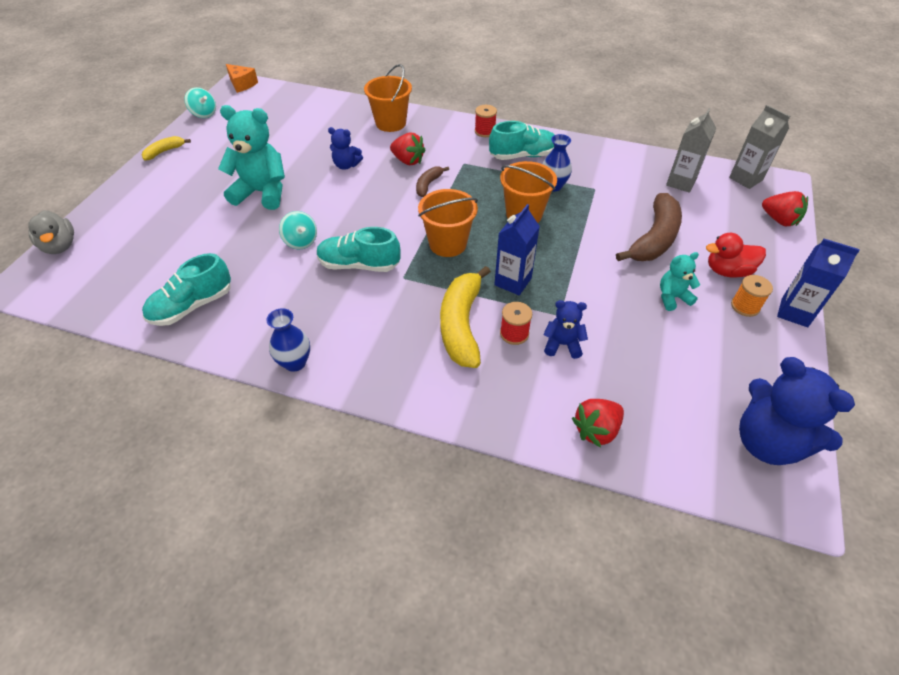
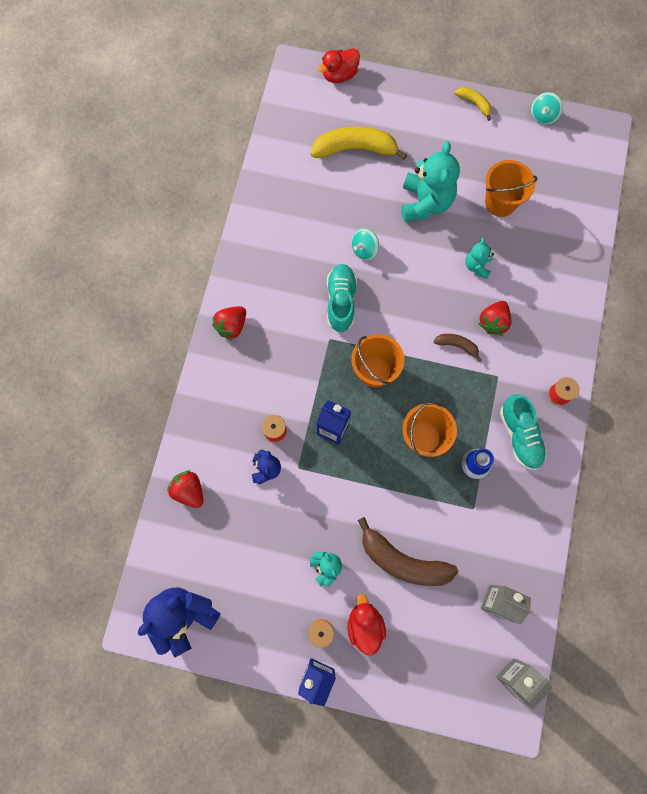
camera: 85 degrees right, 25 degrees up
(60, 246) = (339, 75): grey duck -> red duck
(192, 306) = (285, 190): turquoise shoe -> none
(242, 84) = (606, 134): orange cheese -> none
(295, 362) = (236, 275): blue vase -> none
(346, 165) = (477, 266): blue teddy bear -> turquoise teddy bear
(391, 123) = (558, 296): orange bucket -> orange bucket (500, 202)
(461, 325) = (281, 390): yellow banana -> yellow banana (355, 149)
(779, 220) = (446, 697): red strawberry -> red strawberry (232, 326)

